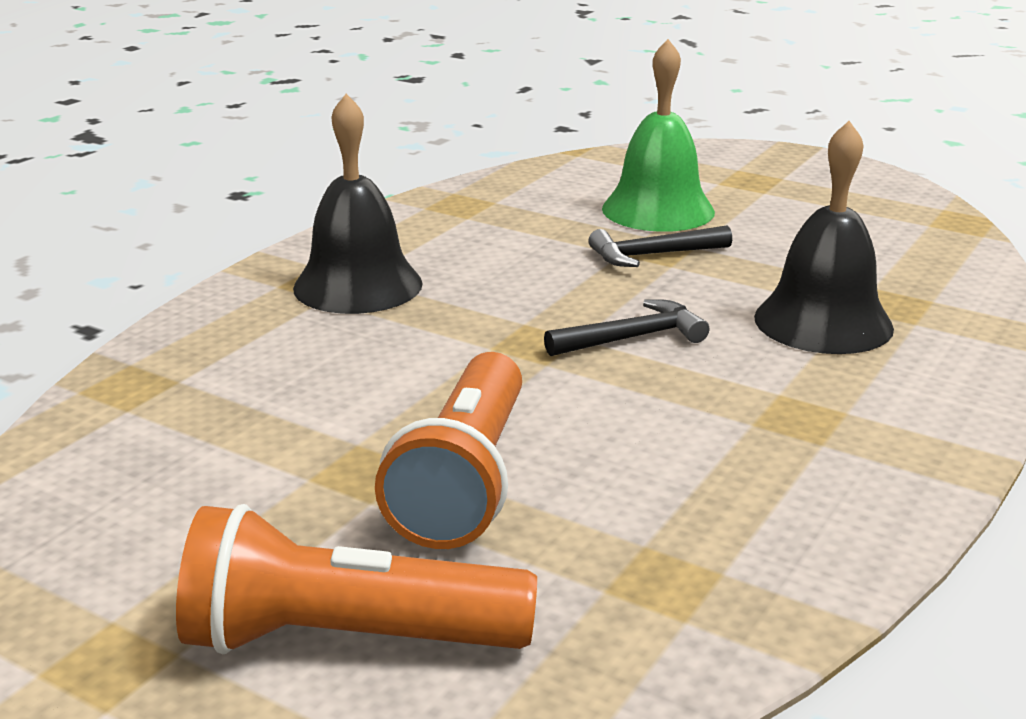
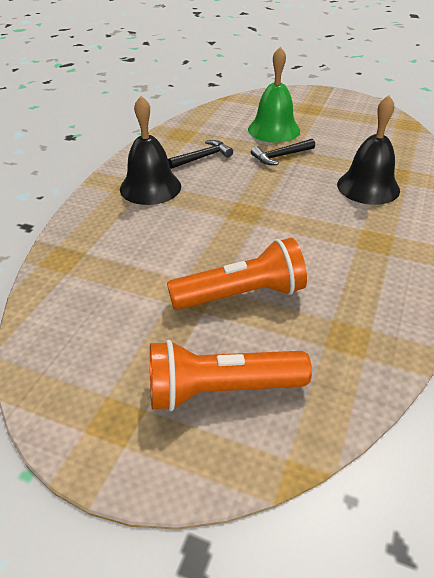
camera: 10 degrees left, 15 degrees up
(465, 481) = (242, 294): orange flashlight -> orange flashlight turned 105 degrees counterclockwise
(633, 338) = (288, 205): black hammer -> black hammer (203, 157)

